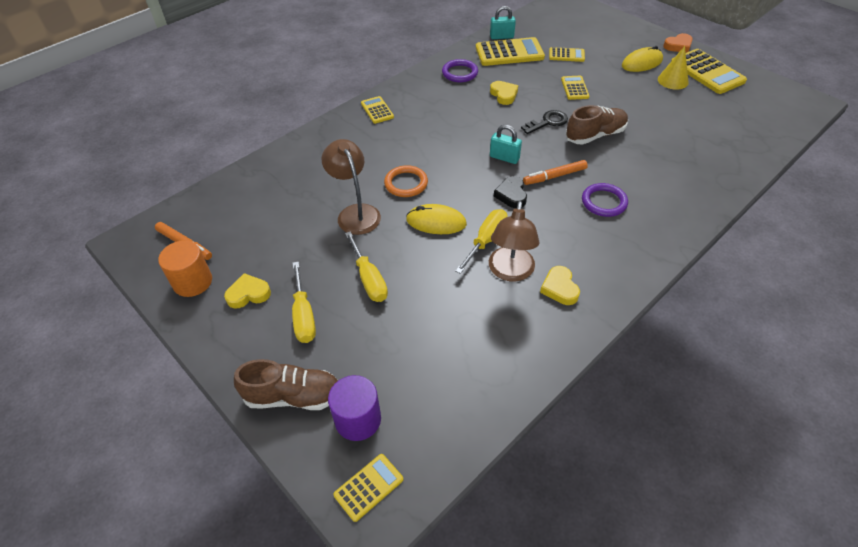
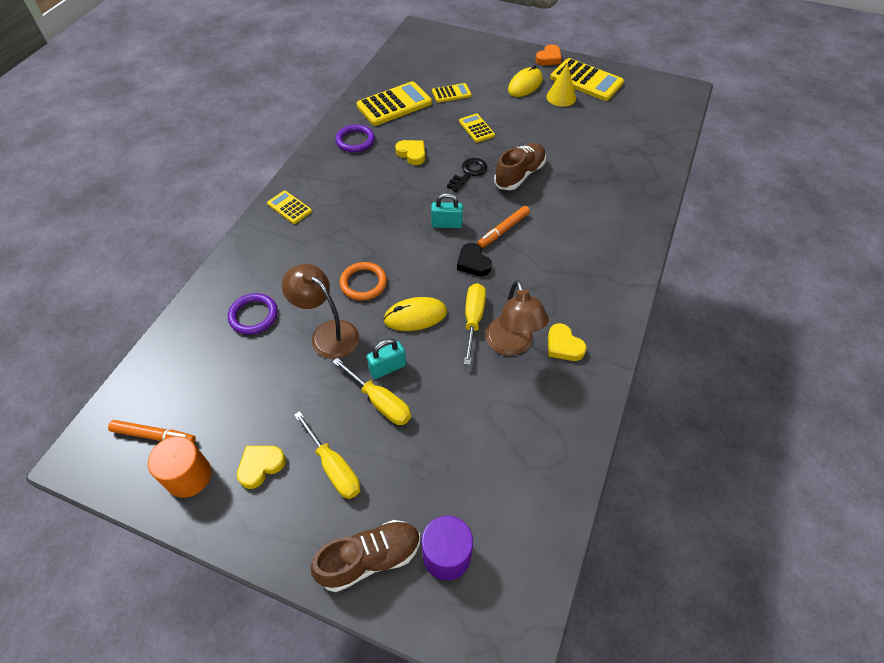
camera: 25 degrees left, 5 degrees up
(369, 487) = (492, 619): yellow calculator -> none
(501, 37) = (377, 88): turquoise padlock -> turquoise padlock (387, 368)
(604, 202) = (560, 243): purple ring -> purple ring (253, 315)

